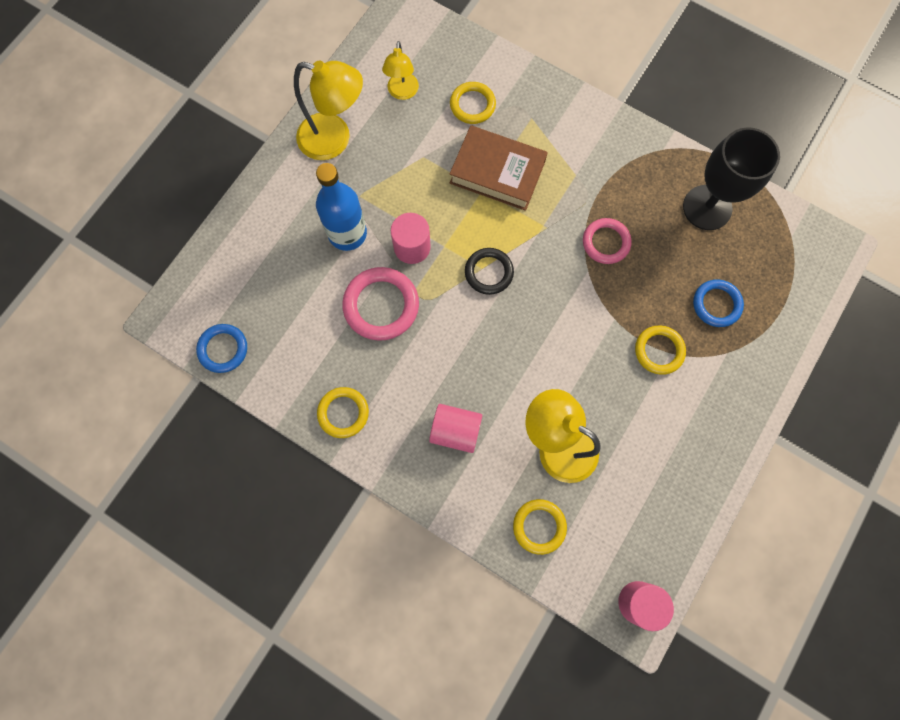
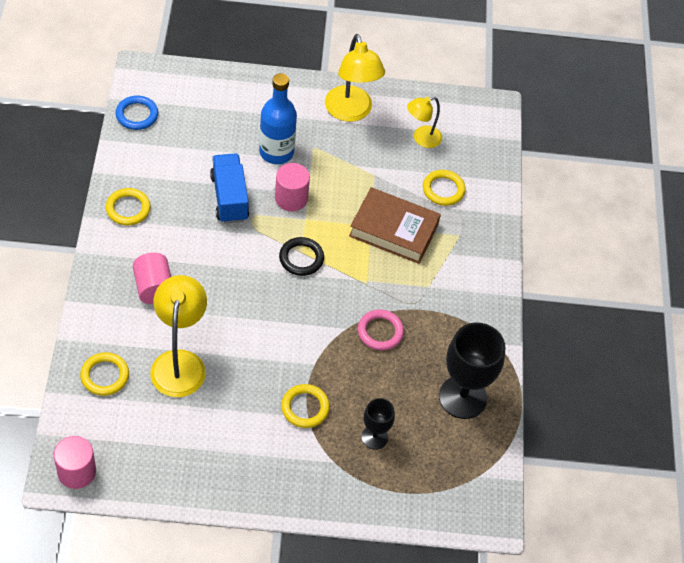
camera: 55 degrees right, 20 degrees down
(381, 305) = (229, 198): pink ring -> blue truck
(497, 172) = (393, 230): brown book -> brown book turned 60 degrees counterclockwise
(716, 304) = (374, 437): blue ring -> black goblet

